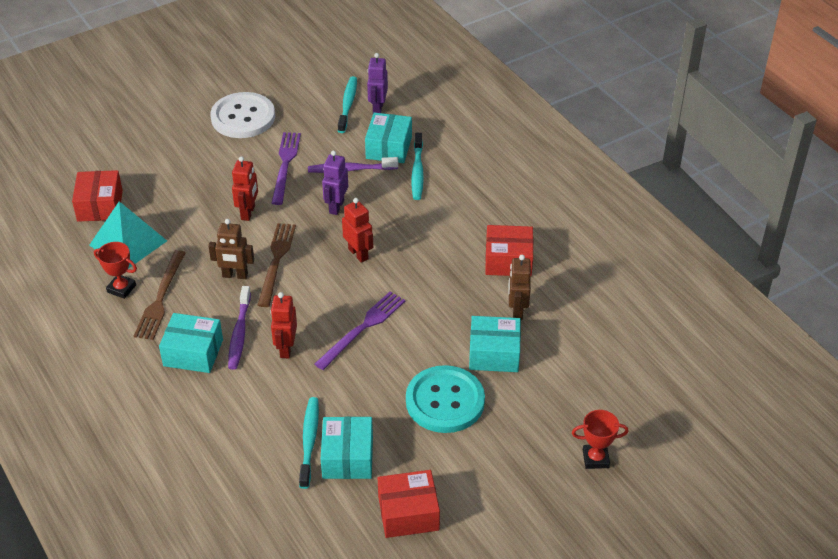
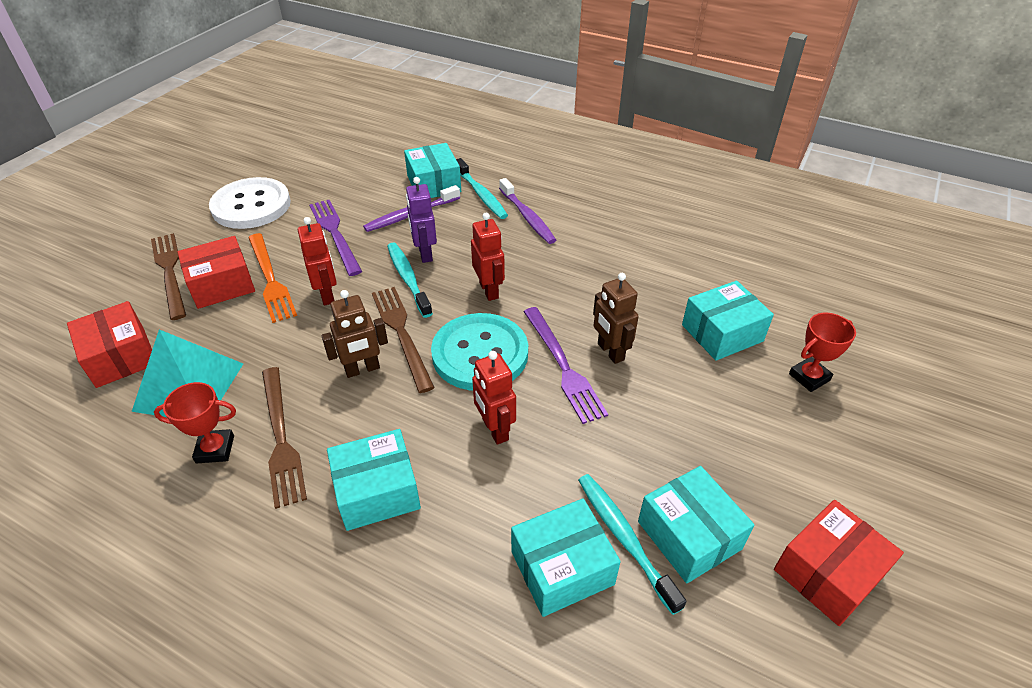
camera: 30 degrees left, 0 degrees up
(159, 154) = (170, 272): none -> brown fork
(219, 185) = (270, 279): none -> orange fork
(239, 333) = (421, 437): purple toothbrush -> purple toothbrush (527, 217)
(262, 438) = (562, 568): none -> turquoise box
(347, 104) = (359, 161): turquoise toothbrush -> turquoise toothbrush (408, 279)
(358, 254) = (489, 290): red robot -> red robot turned 45 degrees clockwise
(362, 328) = (563, 366): purple fork -> purple fork turned 150 degrees clockwise
(377, 108) = (393, 155): purple robot -> none
(445, 401) = (726, 407): turquoise button -> turquoise button (480, 354)
(508, 260) = (643, 240): red box -> red box (222, 285)
(517, 311) = (699, 282): brown robot -> brown robot (610, 352)
(595, 459) = (930, 396): red trophy -> red trophy (809, 377)

